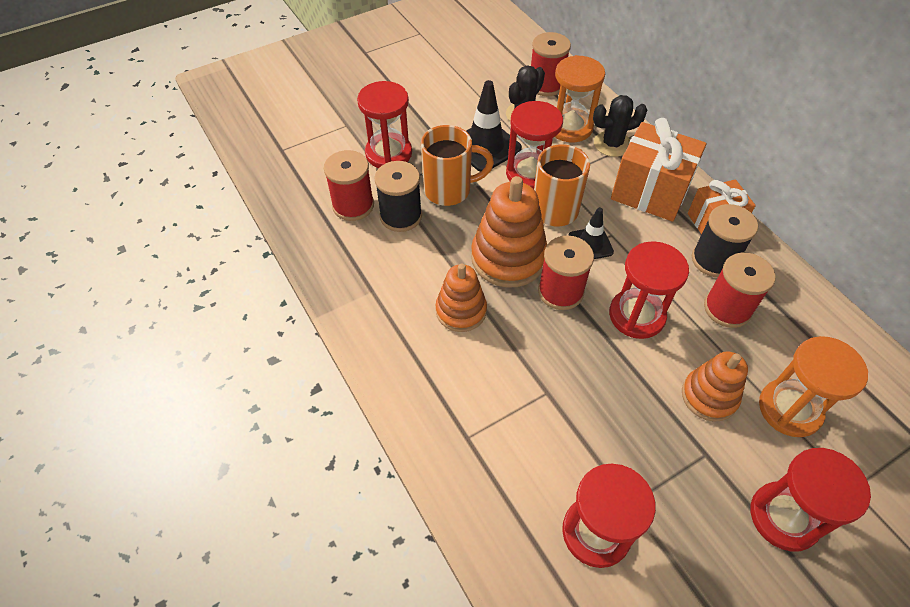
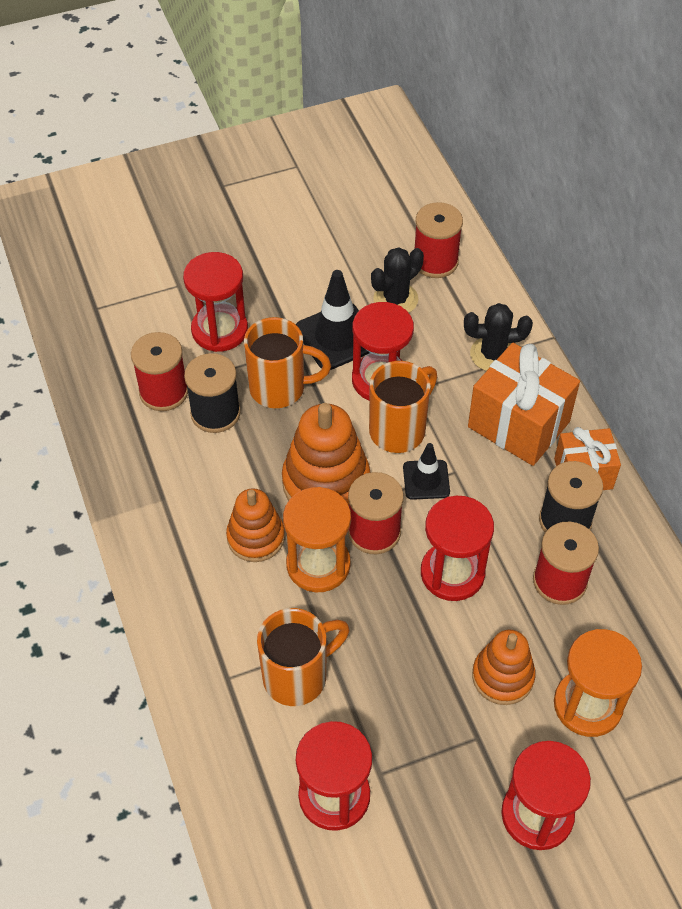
camera: 10 degrees right, 0 degrees up
(530, 425) = (297, 676): none -> orange mug
(570, 127) = (448, 325): orange hourglass -> orange hourglass (318, 564)

